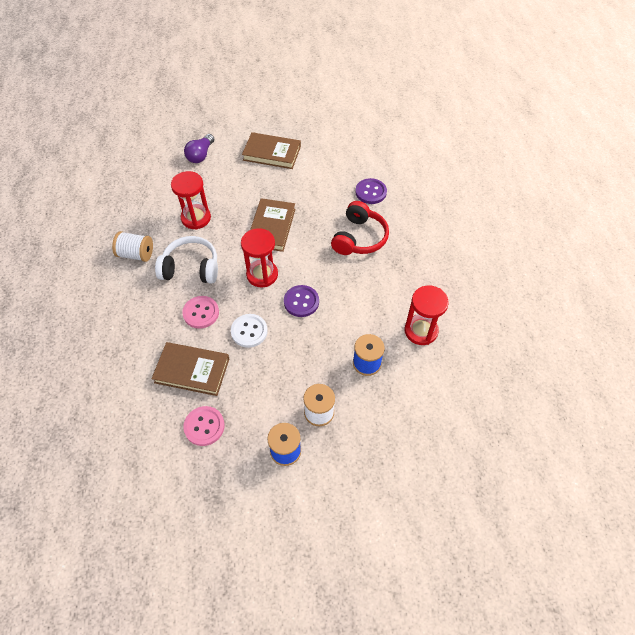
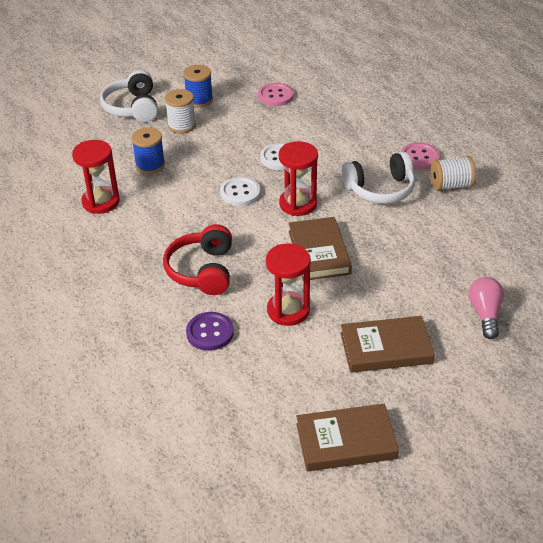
camera: 160 degrees right, 15 degrees down
(192, 370) = (312, 121): brown book -> brown book (346, 441)
(196, 218) = (419, 236): red hourglass -> red hourglass (288, 310)
(200, 155) = (485, 314): purple light bulb -> pink light bulb
(201, 313) = (338, 159): pink button -> pink button (419, 157)
(301, 302) = (240, 193): purple button -> white button
(360, 464) = (133, 107): none -> white headphones

